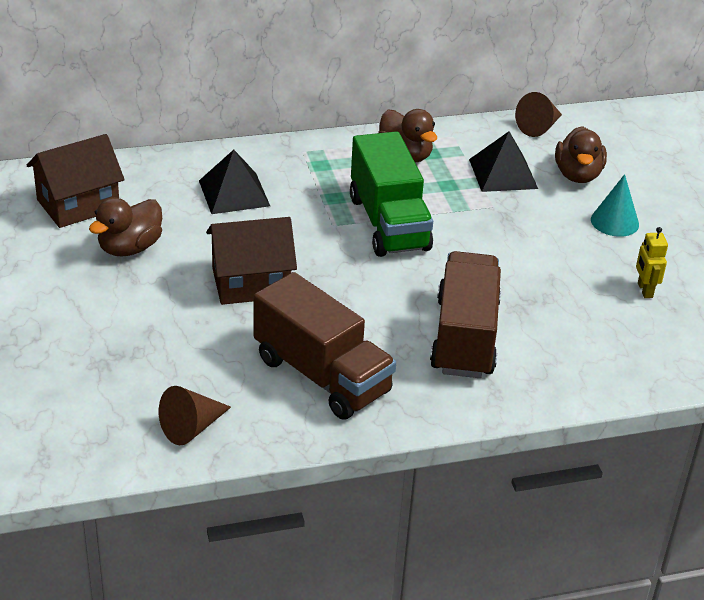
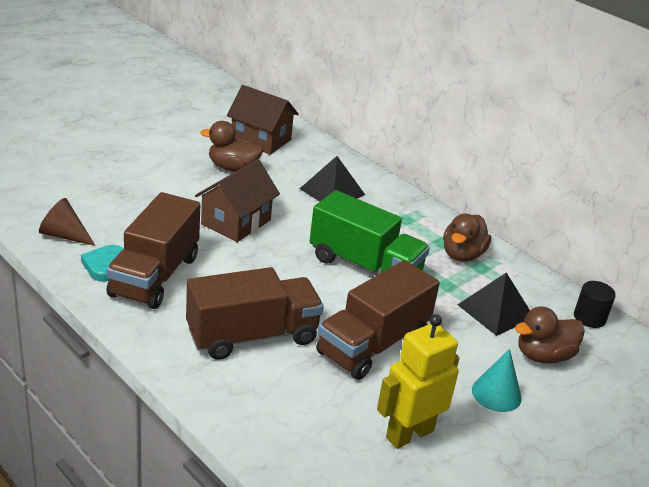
camera: 60 degrees right, 5 degrees down
(251, 283) = (236, 222): brown house -> brown house turned 75 degrees clockwise
(278, 410) = (104, 266): none -> turquoise heart
(389, 223) = (365, 266): green truck -> green truck turned 105 degrees counterclockwise
(516, 265) = (373, 345): none -> brown truck
(539, 127) = (589, 318): brown cone -> black cylinder
(644, 290) = (409, 434): yellow robot -> yellow robot, size x1.89

